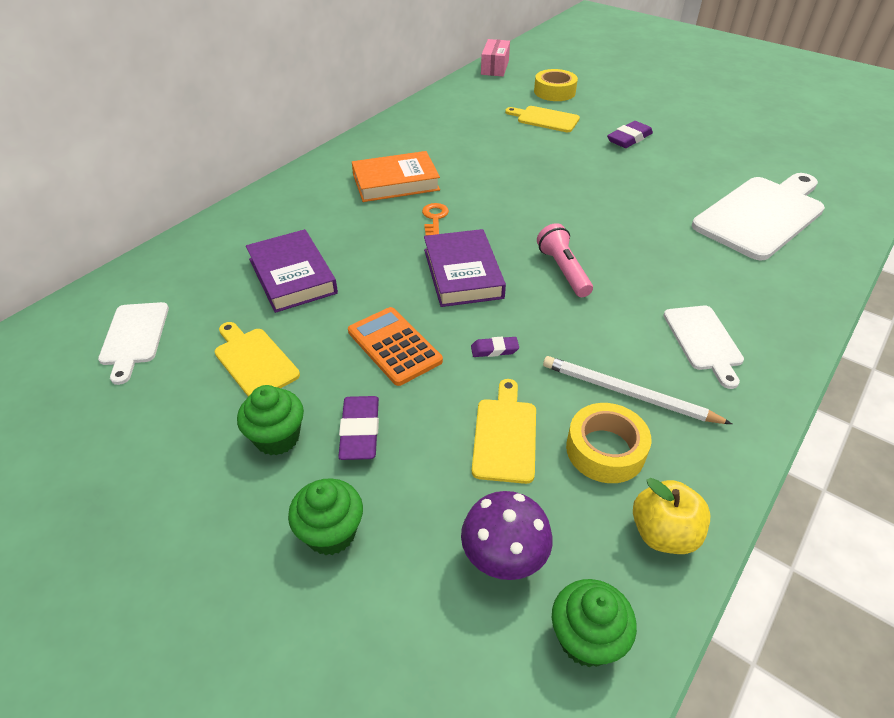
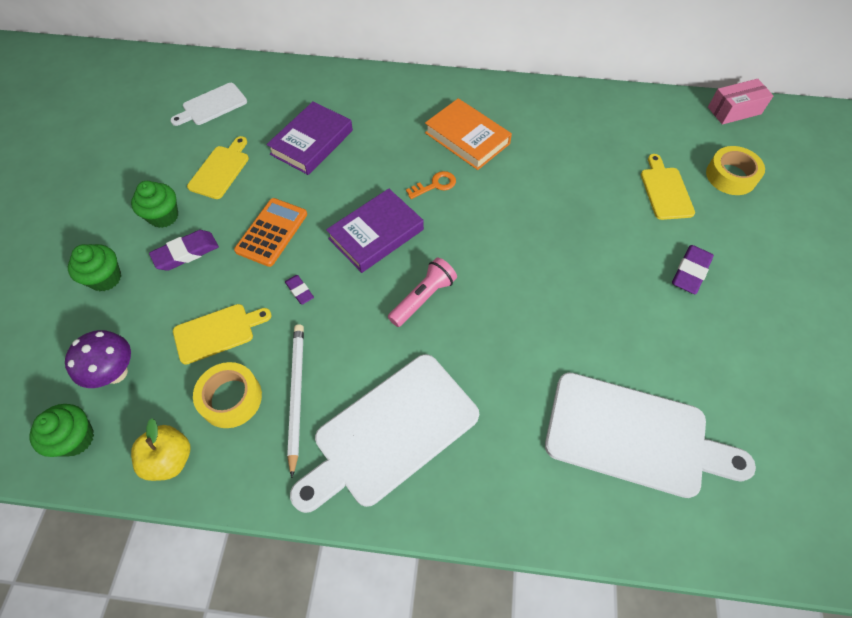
camera: 60 degrees right, 15 degrees up
(629, 139) = (690, 272): purple eraser -> purple eraser turned 75 degrees counterclockwise
(703, 341) = (390, 432): white cutting board -> white cutting board, size x1.89

